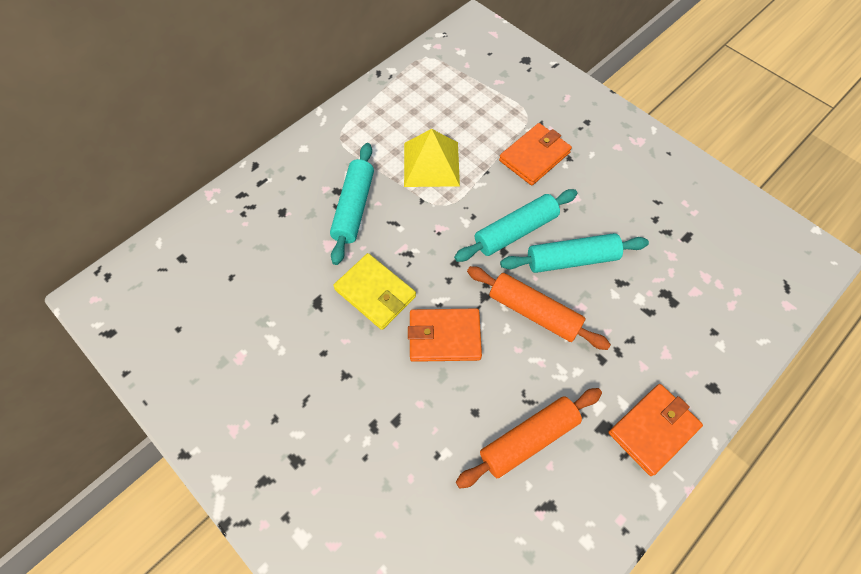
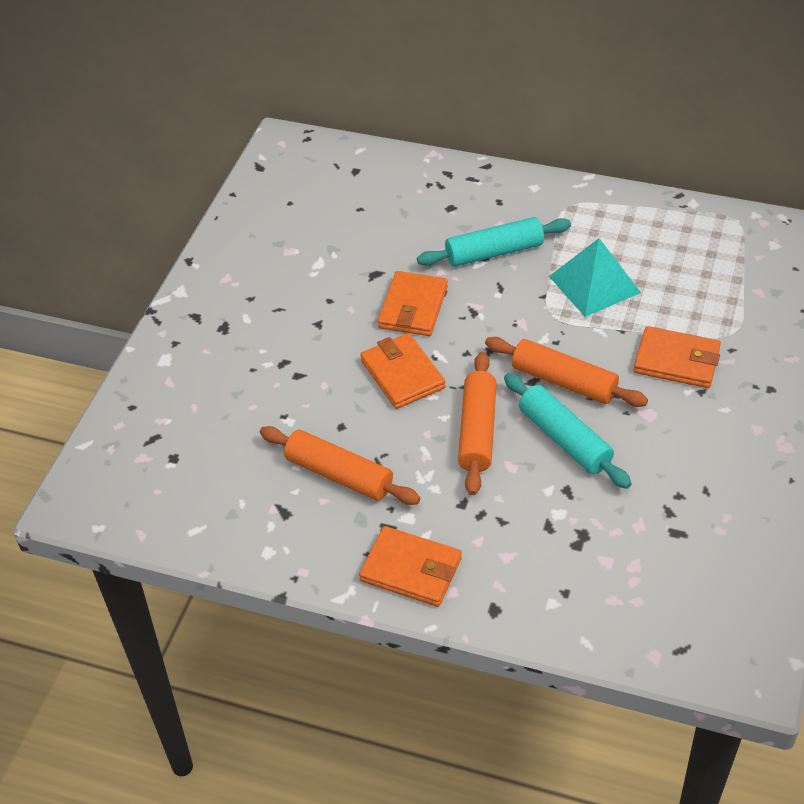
camera: 65 degrees right, 15 degrees down
(375, 293) = (413, 307): yellow wallet -> orange wallet
(431, 164) = (594, 284): yellow pyramid -> turquoise pyramid
(515, 231) = (564, 381): turquoise rolling pin -> orange rolling pin

